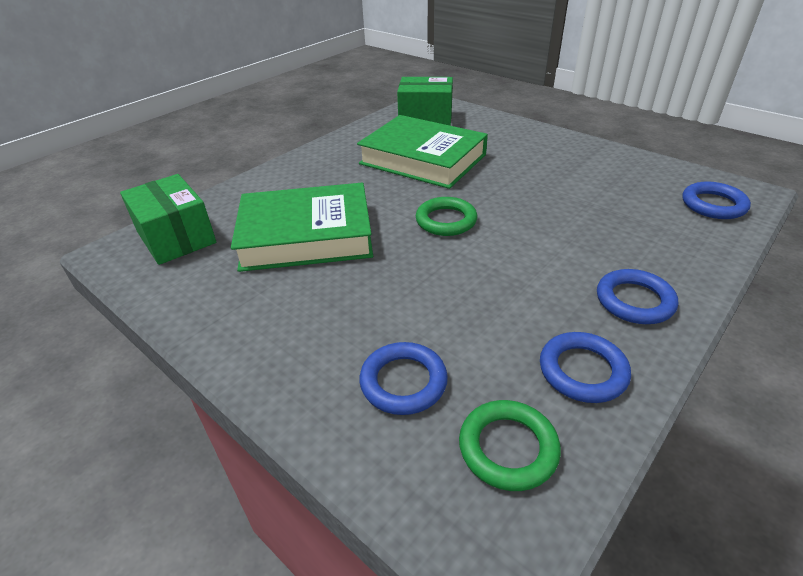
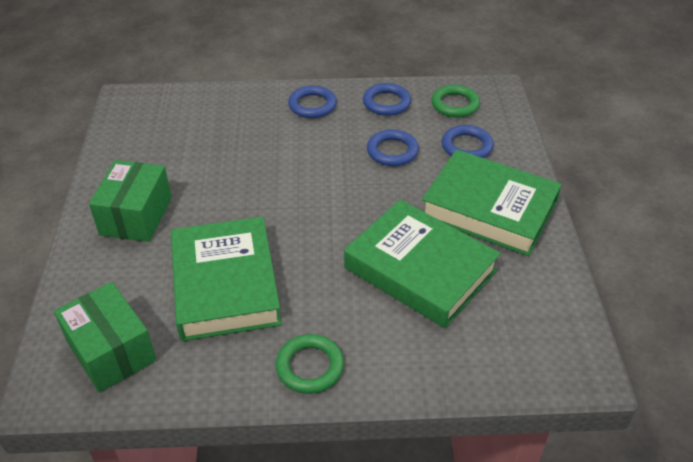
camera: 135 degrees left, 5 degrees up
(176, 237) = (521, 347): green box -> green box (136, 216)
(295, 321) = (489, 209): none -> green book
(446, 220) = (314, 210): green ring -> green ring (310, 367)
(713, 205) = (161, 107): blue ring -> blue ring (392, 151)

